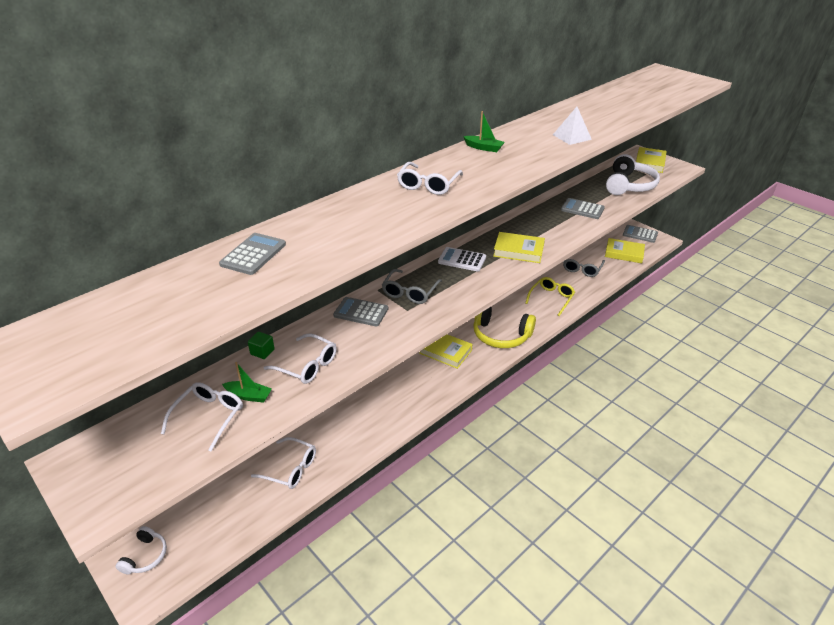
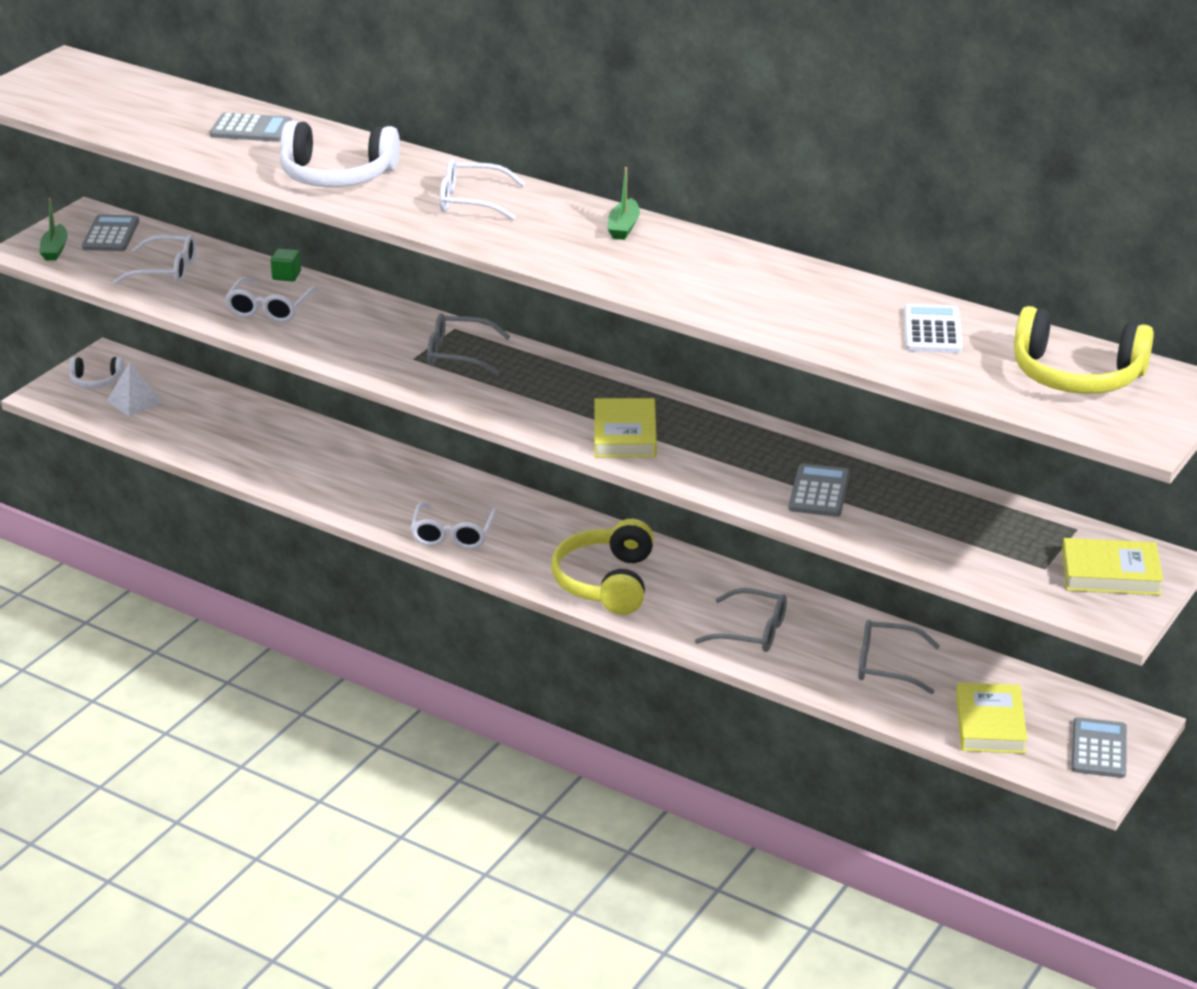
camera: 75 degrees right, 5 degrees down
(249, 396) = (205, 285): green boat -> green boat (55, 250)
(290, 468) = (245, 442): white glasses -> white glasses (453, 534)
(361, 312) = (394, 325): grey calculator -> grey calculator (111, 234)
(445, 351) = (535, 530): yellow book -> none
(462, 260) = (570, 386): white calculator -> white calculator (932, 330)
(551, 298) = (751, 631): yellow glasses -> grey glasses
(572, 137) = (714, 296): white pyramid -> white pyramid (134, 401)
(629, 185) = (966, 545): white headphones -> white headphones (337, 175)
(654, 84) = (1076, 375): none -> yellow headphones

